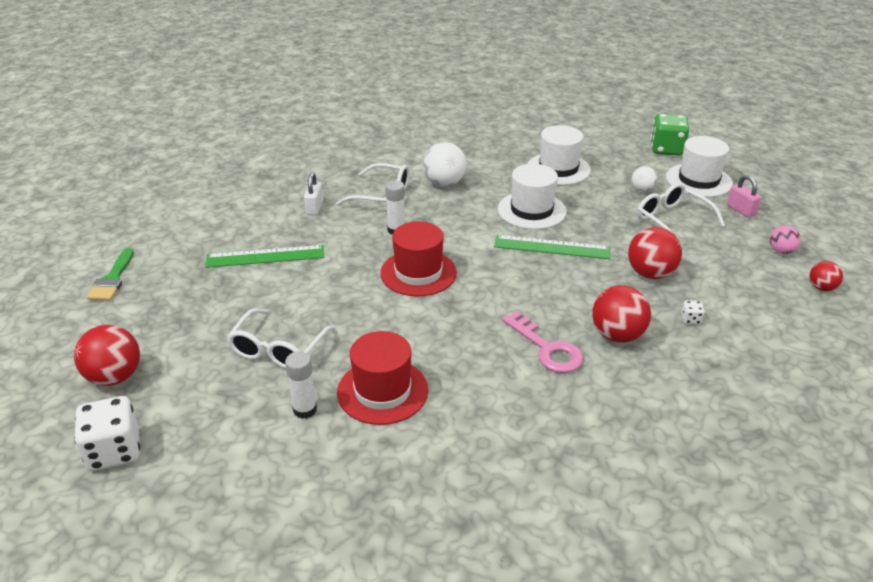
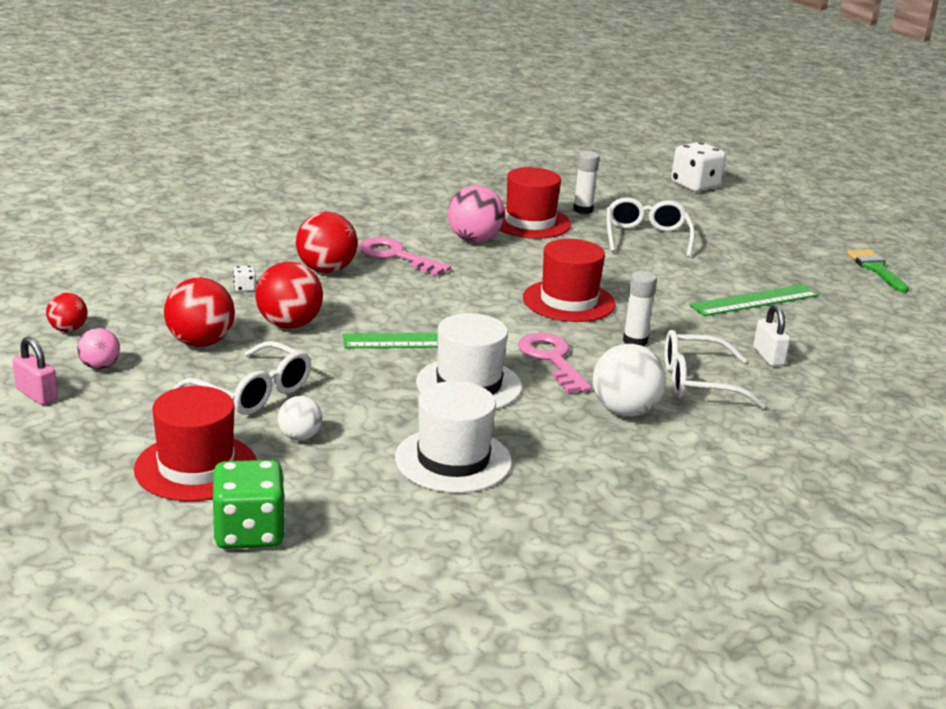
camera: 160 degrees right, 10 degrees down
(114, 377) = (756, 214): red ball -> red ball (200, 342)
(459, 365) = (474, 240): none -> pink ball
(466, 222) = (552, 359): none -> pink key
(698, 180) = (196, 467): white hat -> red hat
(741, 210) = (137, 420): pink padlock -> pink padlock (36, 394)

